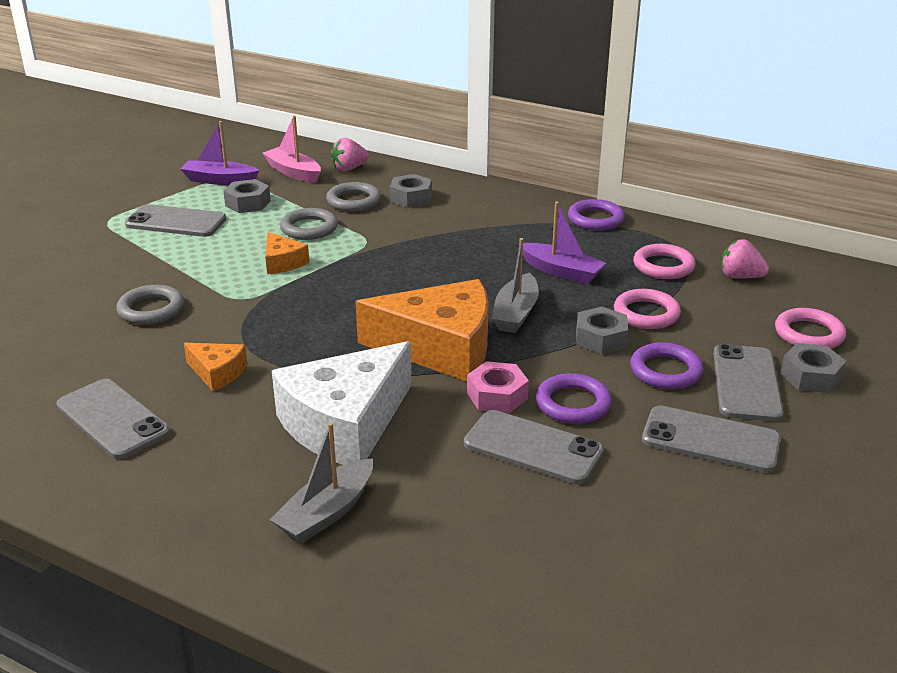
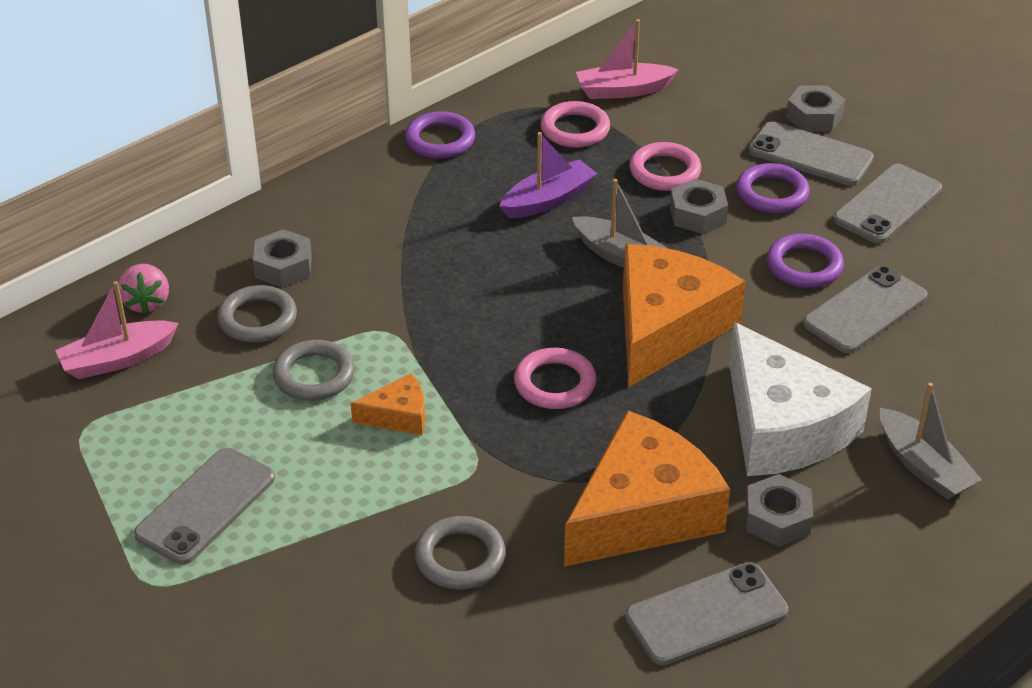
camera: 70 degrees left, 10 degrees up
(217, 373) = (643, 512): orange cheese -> orange cheese, size x2.17
(219, 180) = (88, 442): purple boat -> none
(248, 203) = (192, 422): grey nut -> grey nut (777, 519)
(497, 396) = (772, 310): pink nut -> none
(740, 277) = (623, 90): pink strawberry -> pink boat
(809, 334) = (746, 91): pink ring -> pink ring (555, 383)

